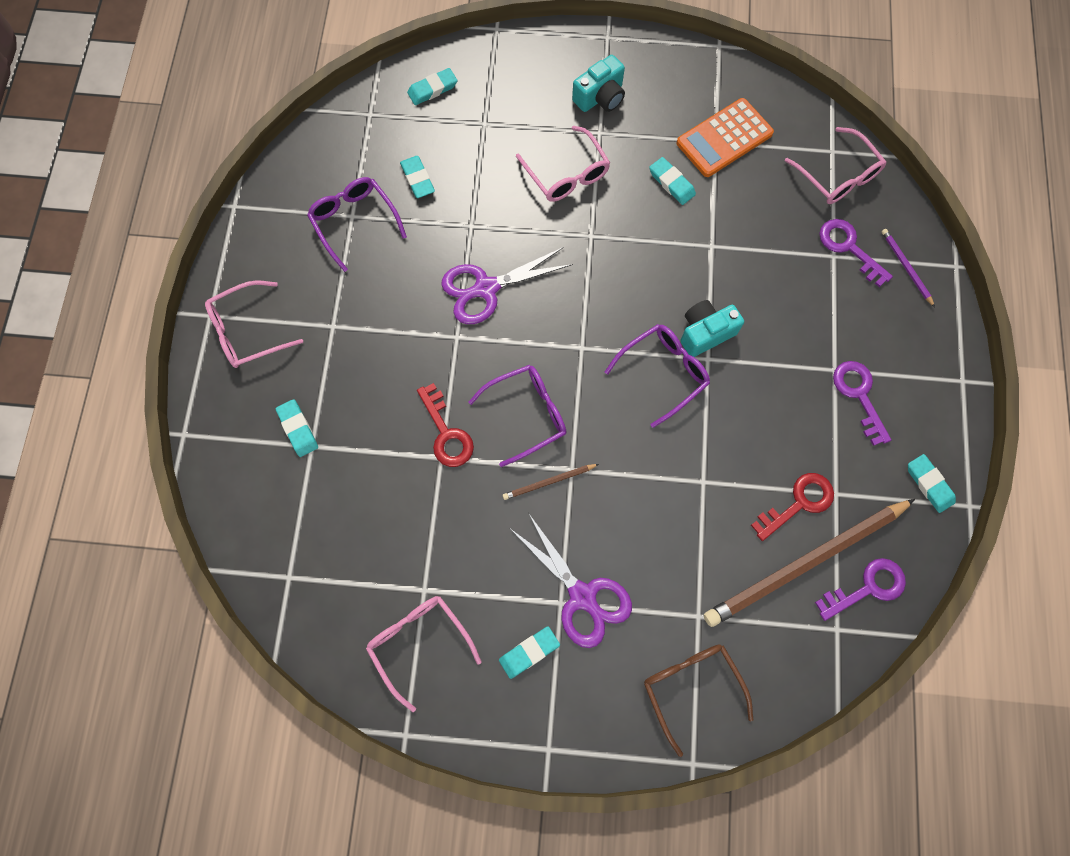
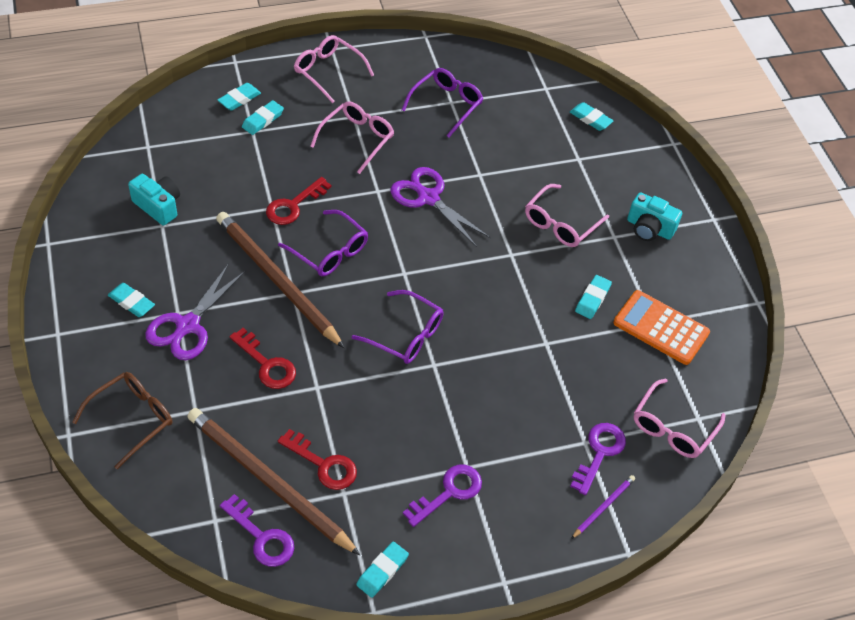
camera: 65 degrees right, 20 degrees down
(417, 179) = (504, 131): turquoise eraser -> turquoise eraser (239, 99)
(419, 643) = (119, 233): pink glasses -> pink glasses (357, 139)
(549, 482) = (277, 280): brown pencil -> brown pencil, size x2.38
(659, 524) = (267, 364): none -> red key
(705, 333) = (457, 357): turquoise camera -> turquoise camera (158, 206)

